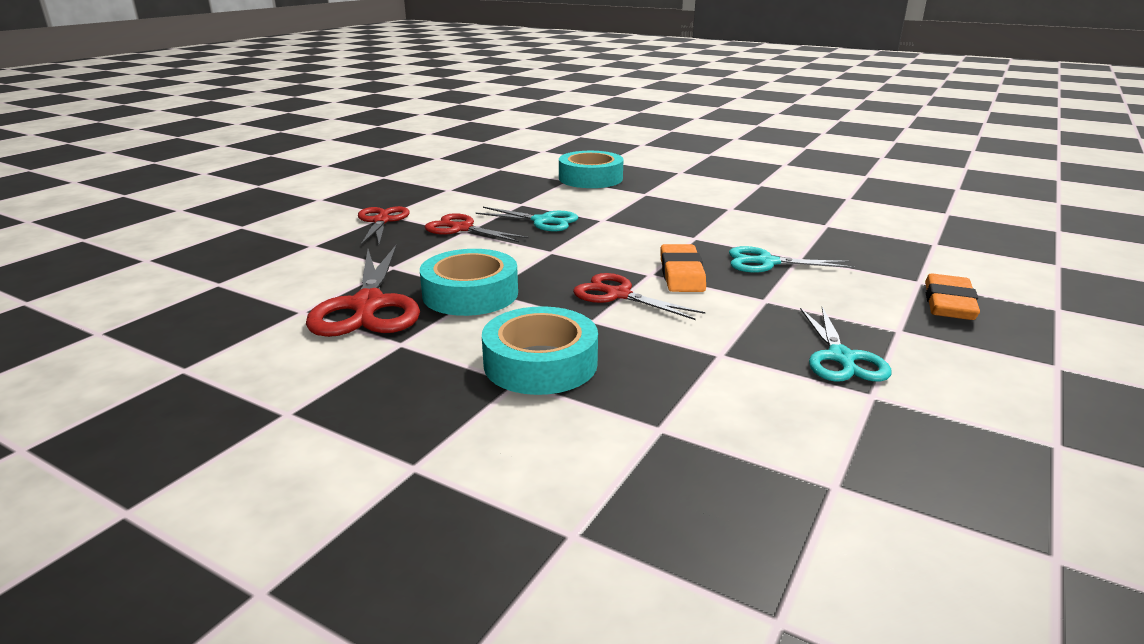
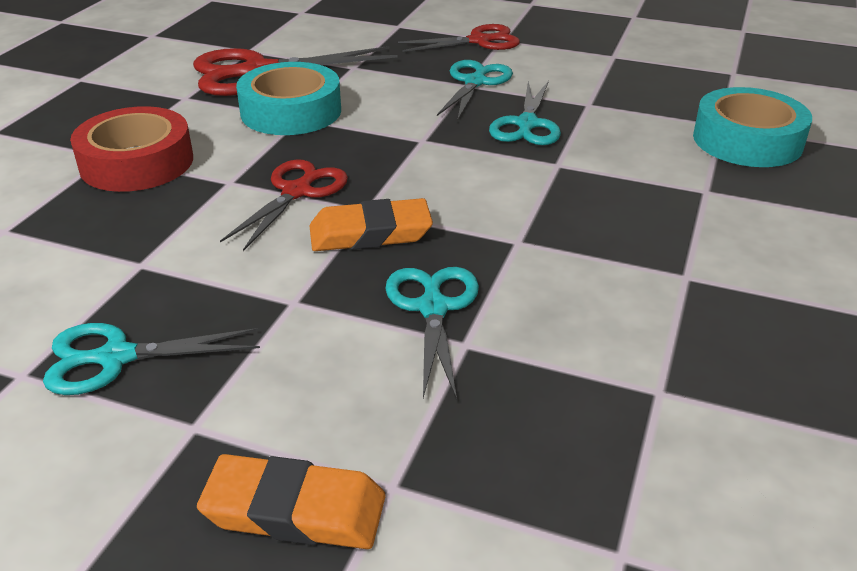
camera: 80 degrees right, 10 degrees up
(462, 229) = (475, 82): red scissors -> turquoise scissors
(540, 363) = (137, 162): turquoise tape -> red tape

